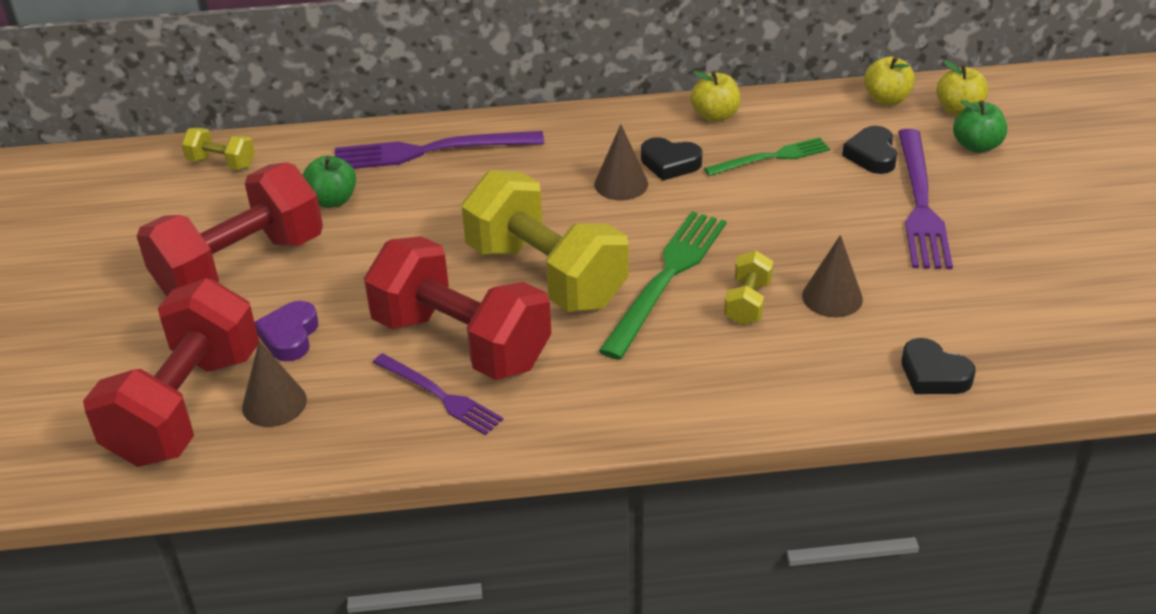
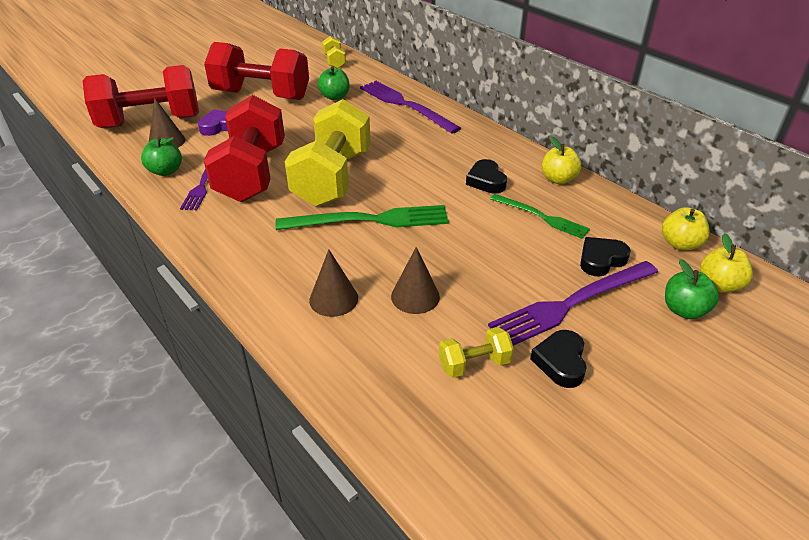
camera: 55 degrees right, 0 degrees up
(364, 425) = (165, 171): none -> green apple
(621, 184) = (445, 171): brown cone -> brown cone (333, 299)
(748, 303) = (374, 261): yellow dumbbell -> yellow dumbbell (474, 364)
(933, 374) = (370, 378): black heart -> black heart (560, 362)

